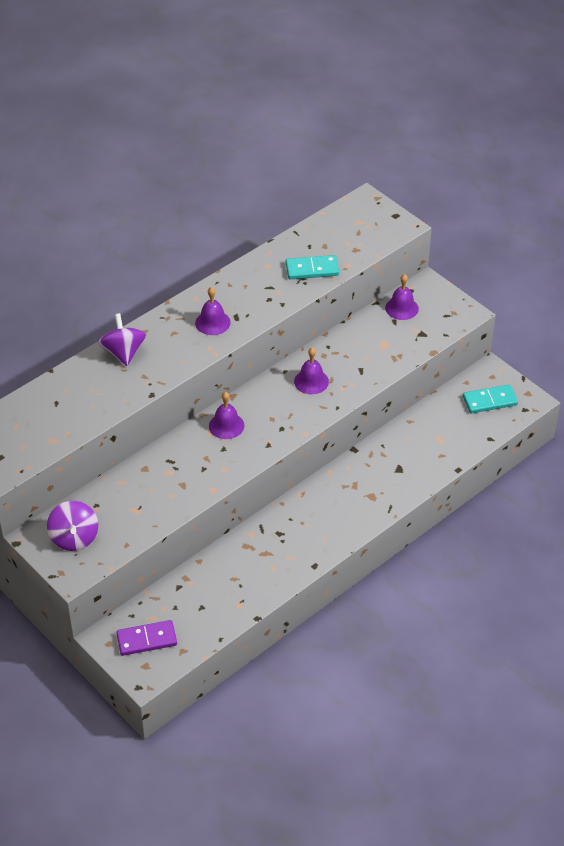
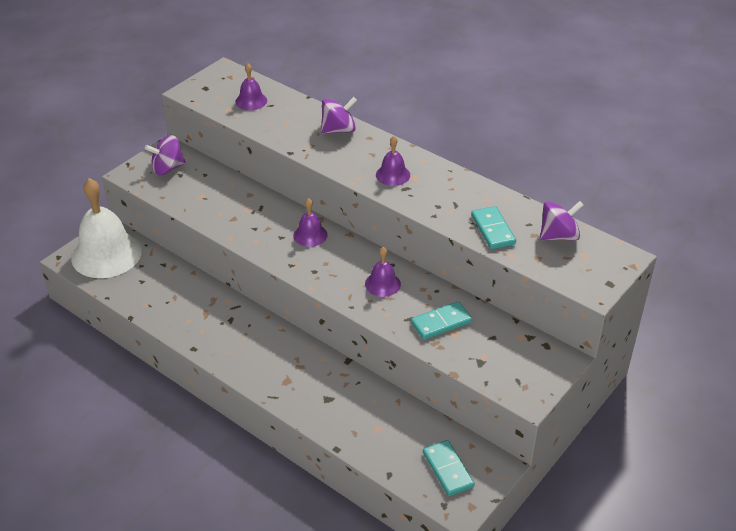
camera: 80 degrees right, 5 degrees down
(146, 639) = (106, 254): purple domino -> white bell
(330, 231) = (558, 236): none -> purple spinning top
(370, 350) = (441, 322): none -> turquoise domino
(401, 308) = (515, 341): purple bell -> purple bell (251, 101)

